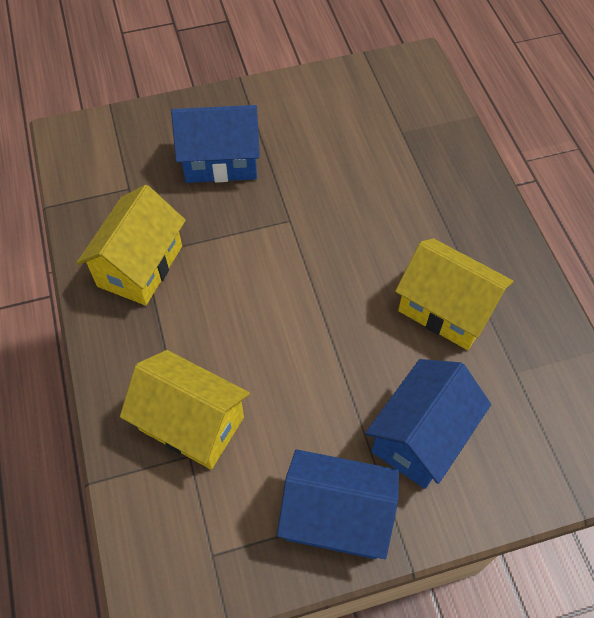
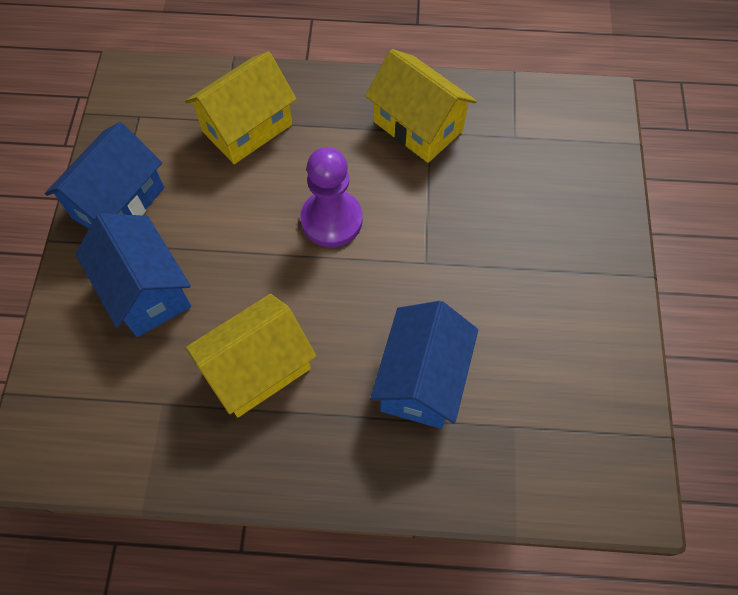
camera: 110 degrees right, 5 degrees up
(221, 161) = (525, 223): blue house -> blue house (422, 380)
(275, 304) = (331, 220): none -> purple pawn

